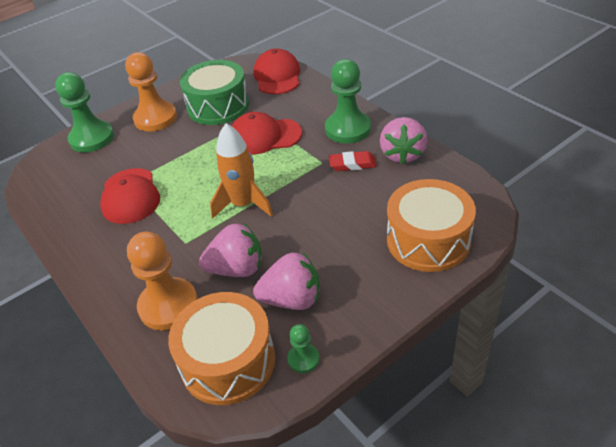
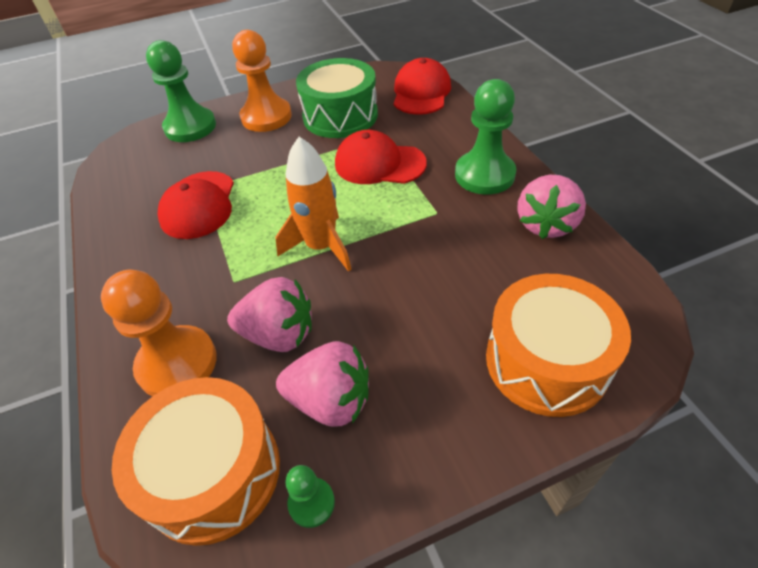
camera: 15 degrees right, 5 degrees up
(352, 164) = (475, 223): red eraser -> none

